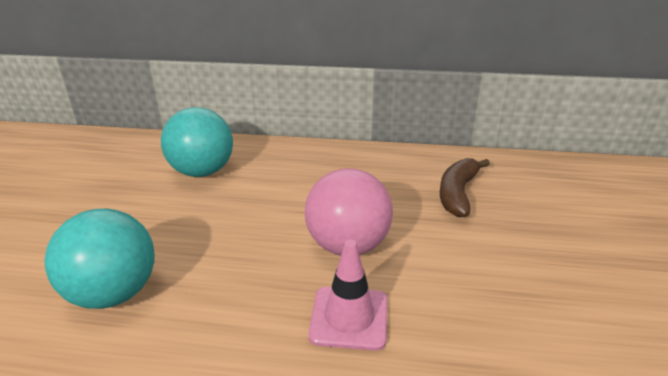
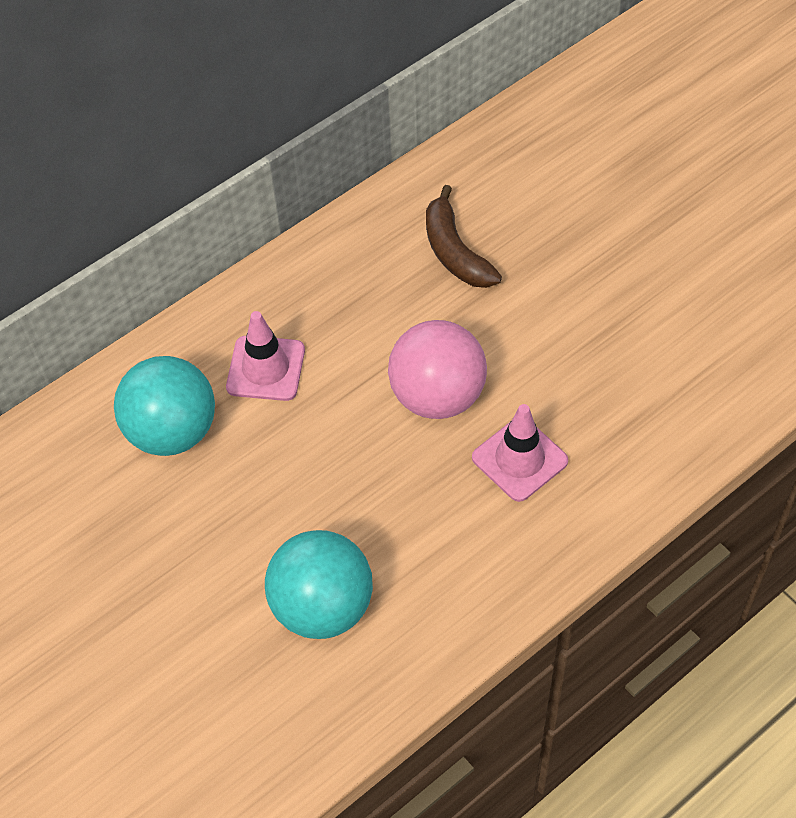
camera: 45 degrees left, 25 degrees up
(281, 177) = (266, 368): none -> pink traffic cone

